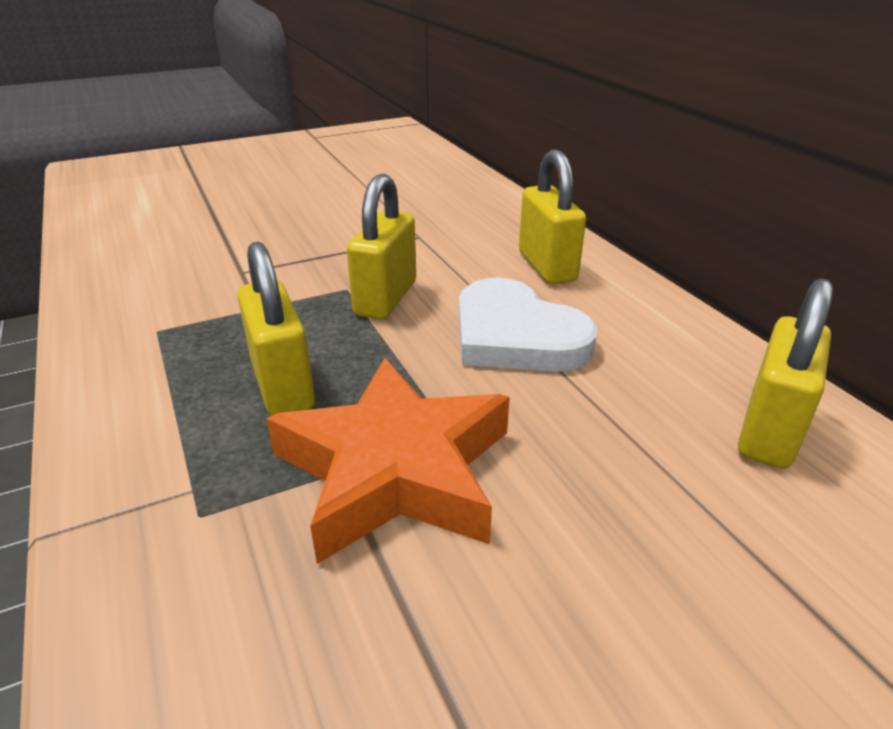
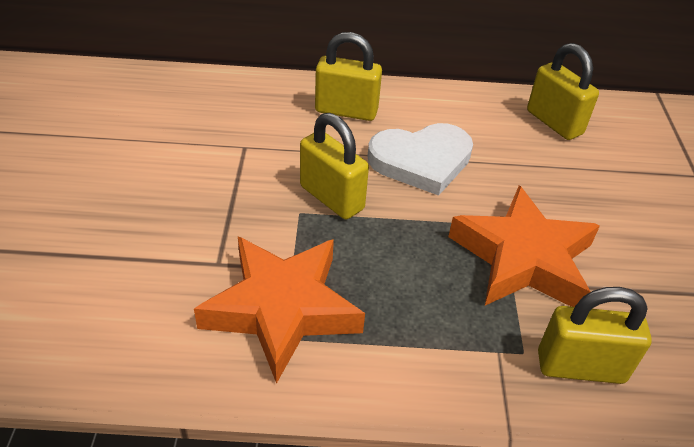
camera: 65 degrees left, 10 degrees up
(195, 318) = (281, 309): none -> orange star
(283, 385) = (412, 282): yellow padlock -> yellow padlock (580, 367)

